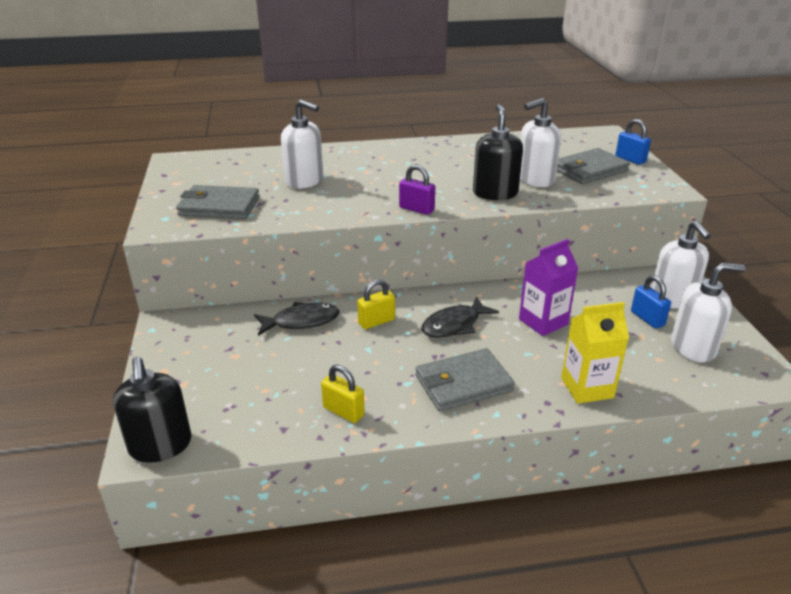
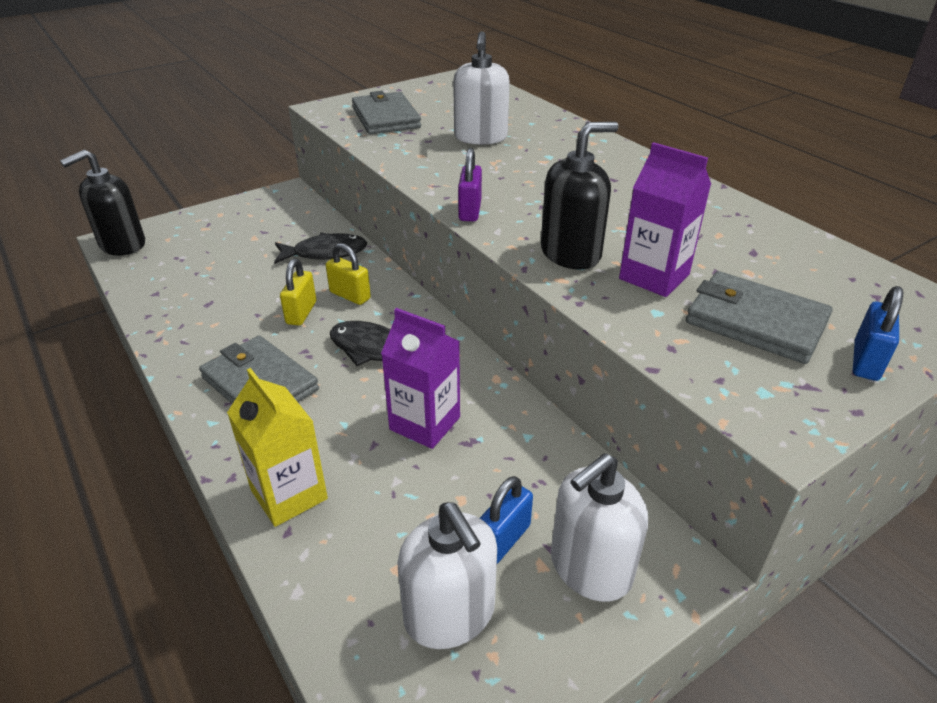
camera: 65 degrees right, 5 degrees up
(301, 321) = (325, 253): black fish -> black fish turned 60 degrees counterclockwise
(343, 411) = (188, 318): yellow padlock -> yellow padlock (301, 313)
(535, 179) = (654, 277): white soap dispenser -> purple carton

